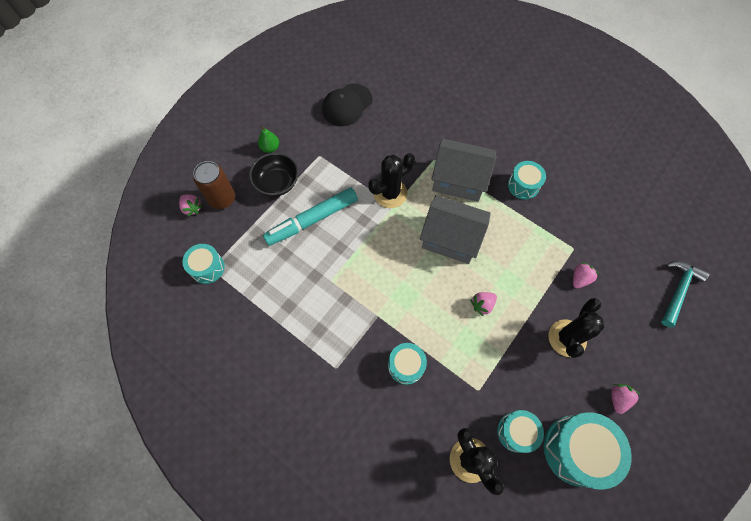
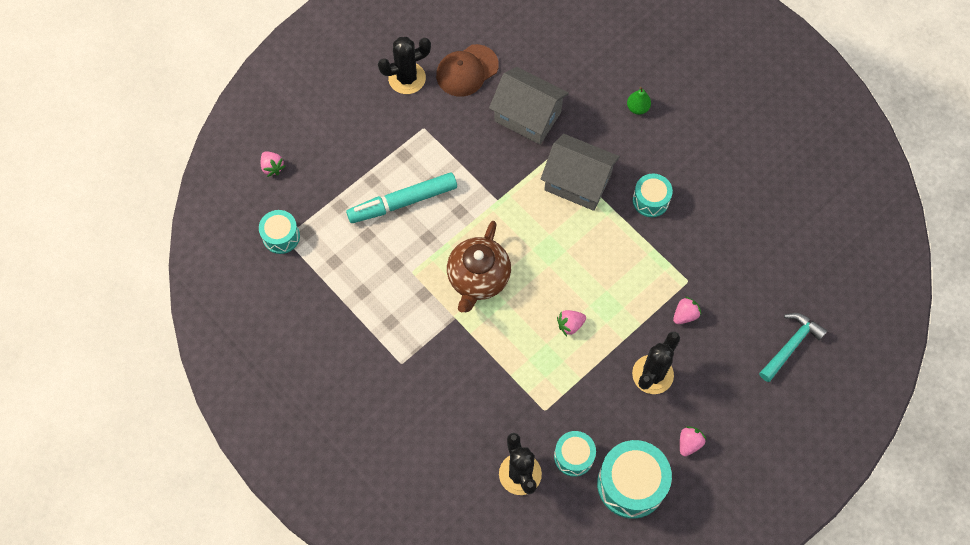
camera: 10 degrees right, 0 degrees up
(222, 199) = (307, 162): brown can -> none
(270, 148) = (369, 110): green pear -> green pear (637, 108)
(277, 183) = (370, 153): black bowl -> none
(347, 105) = (467, 71): black cap -> brown cap
(390, 193) = (496, 185): black cactus -> black cactus (407, 78)
(391, 276) = (478, 278): none -> brown teapot
(406, 366) = (474, 373): turquoise drum -> none
(450, 238) = (552, 248): grey house -> grey house (527, 116)

